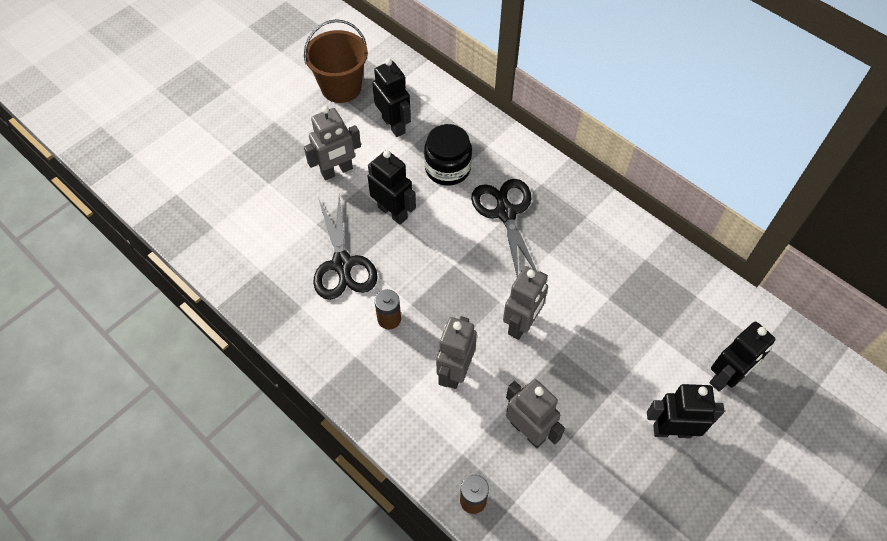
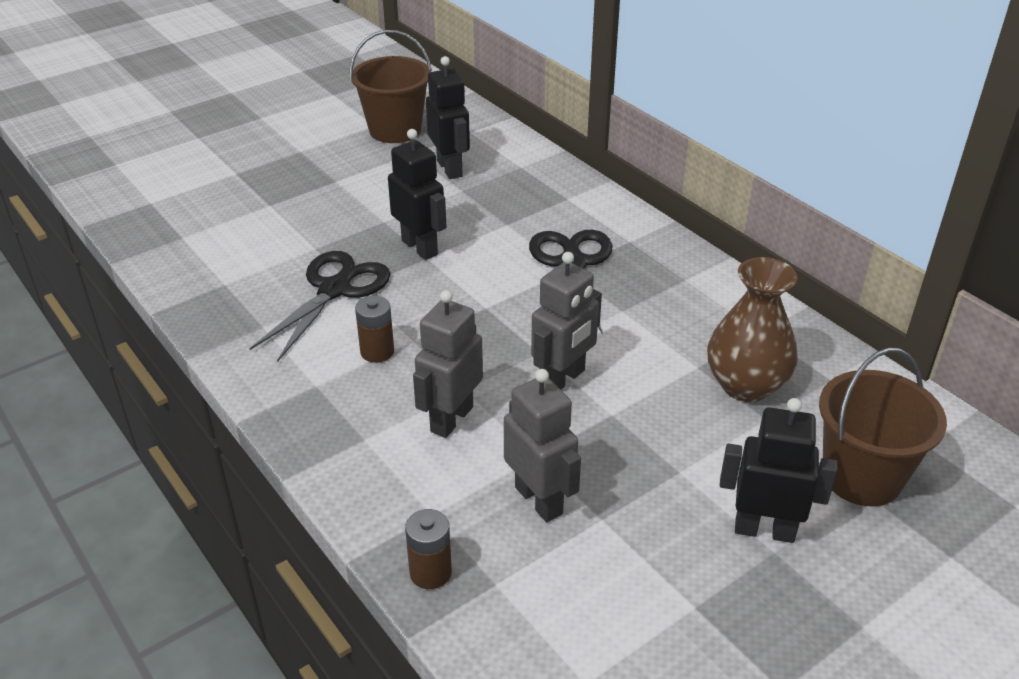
camera: 10 degrees right, 20 degrees down
(337, 171) = (361, 202): grey robot -> none
(342, 264) = (334, 290): black scissors -> black scissors turned 150 degrees counterclockwise
(447, 168) = (507, 214): black jar -> none
(642, 310) = (745, 385): none -> brown vase
(725, 377) = (861, 477): black robot -> brown bucket

